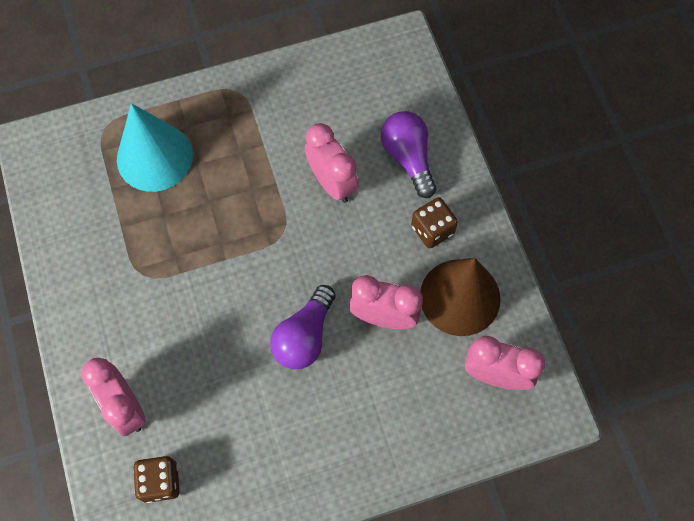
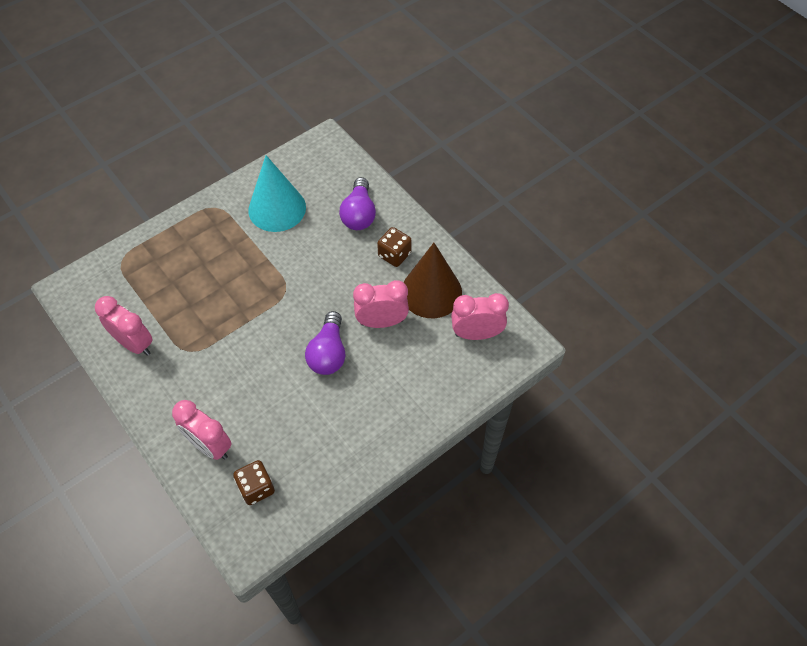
camera: 20 degrees left, 10 degrees down
(154, 157) = (168, 269): turquoise cone -> turquoise cone (277, 208)
(332, 183) = (309, 246): pink clock -> pink clock (134, 344)
(408, 158) = (359, 214): purple light bulb -> purple light bulb turned 135 degrees counterclockwise

